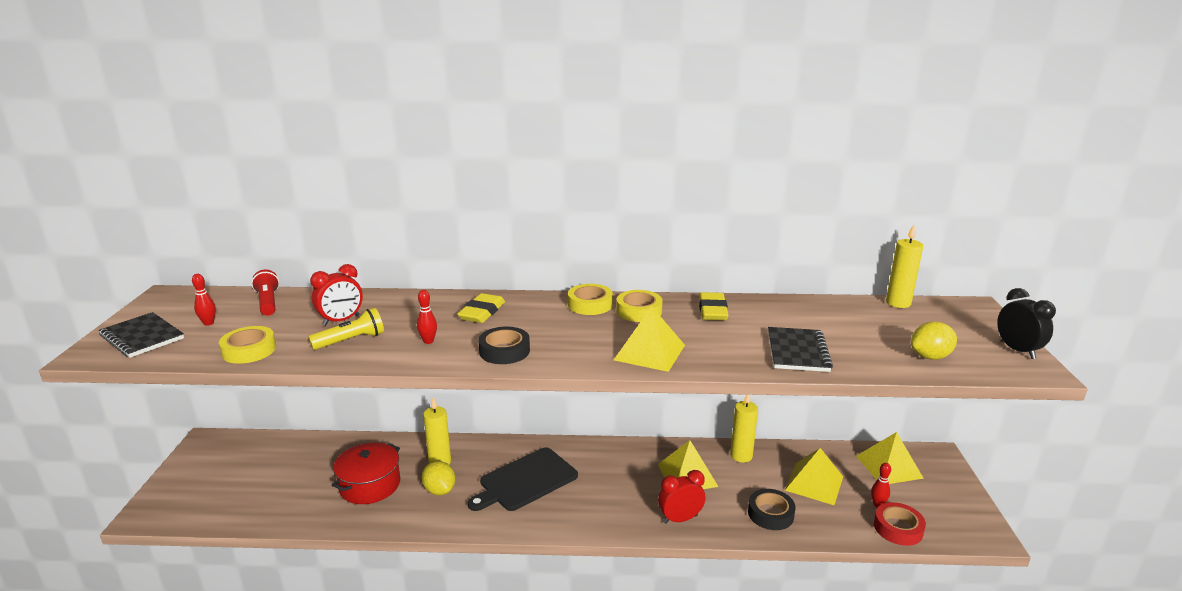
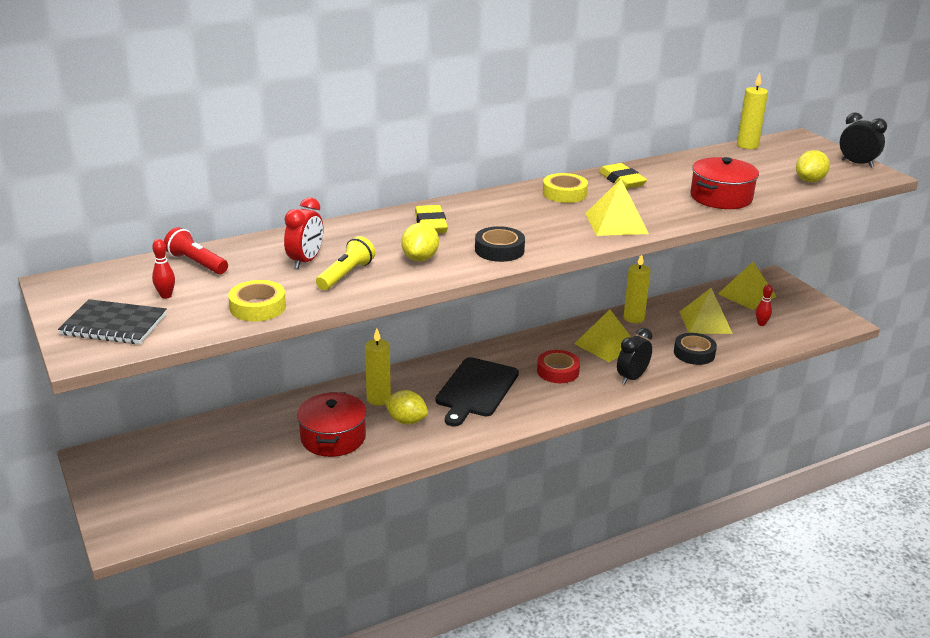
camera: 30 degrees left, 5 degrees up
(428, 341) = (420, 258): red bowling pin -> yellow lemon
(590, 304) = (516, 197): yellow tape -> none
(680, 519) = (632, 378): red clock -> black clock
(798, 351) = (721, 197): black notebook -> red pot
(898, 528) = (787, 336): red tape -> red tape (558, 371)

